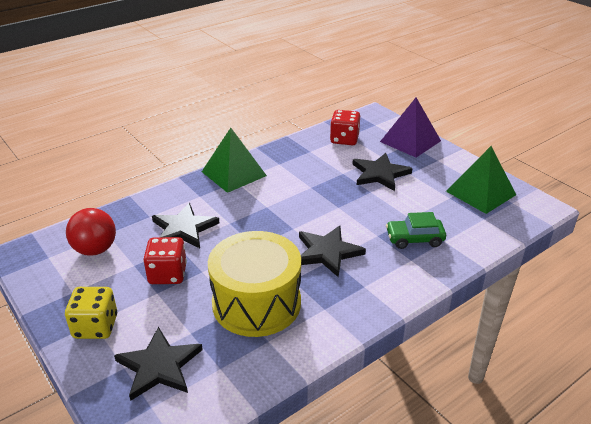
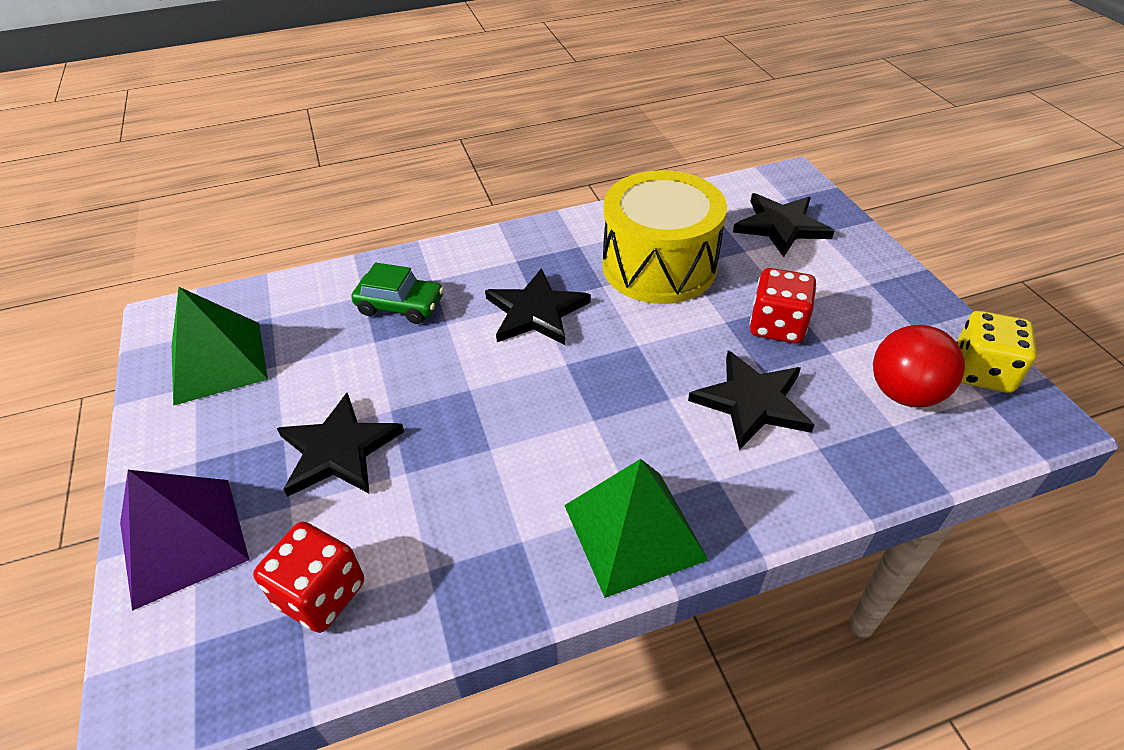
camera: 160 degrees left, 10 degrees up
(95, 326) = (866, 277): yellow dice -> yellow dice (981, 372)

